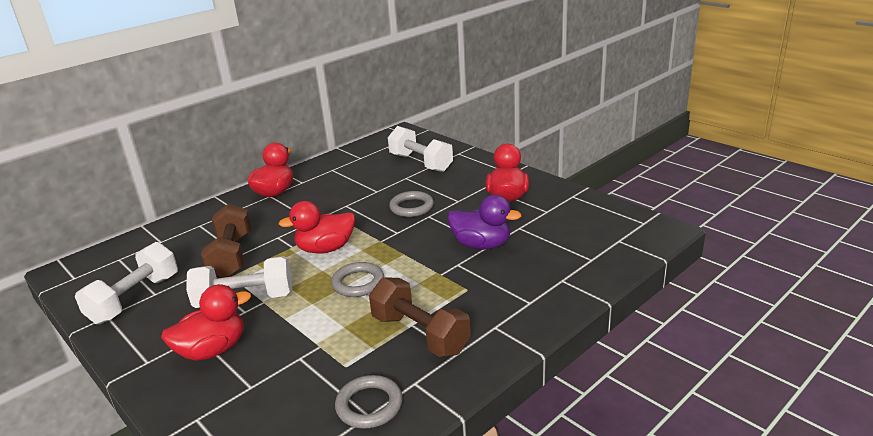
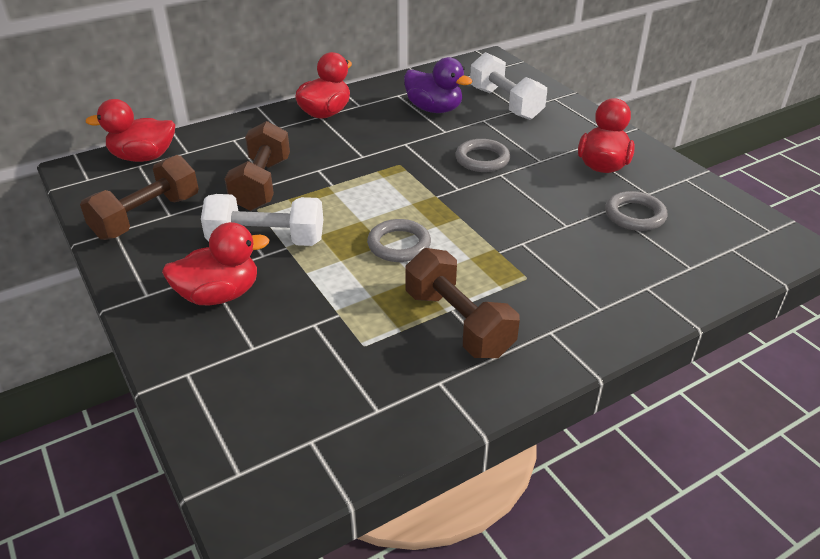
camera: 10 degrees right, 10 degrees up
(135, 299) = (147, 217): white dumbbell -> brown dumbbell
(325, 249) = (370, 194): red duck -> red duck (143, 157)
(369, 405) = (381, 399): grey ring -> grey ring (635, 215)
(481, 245) = (557, 223): purple duck -> purple duck (434, 109)

